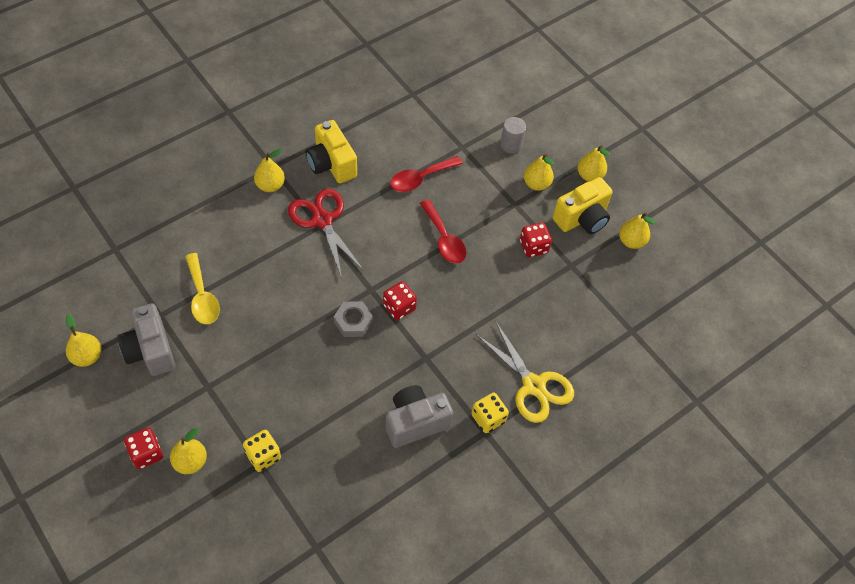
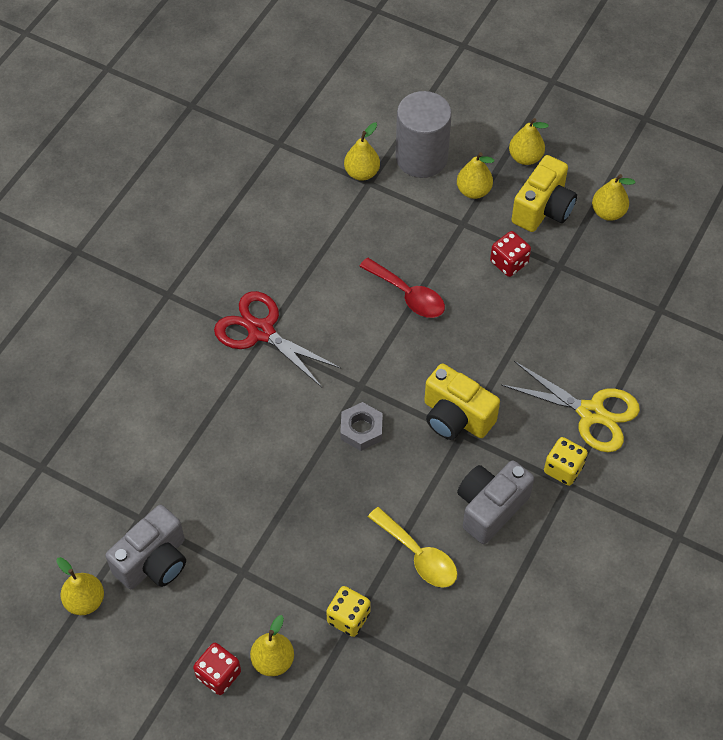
camera: 20 degrees left, 0 degrees up
(150, 350) = (154, 561): grey camera -> grey camera turned 90 degrees counterclockwise
(202, 296) = (176, 476): yellow spoon -> yellow spoon (418, 555)
(270, 185) = (178, 317): yellow pear -> yellow pear (362, 173)
(331, 164) = (234, 263): yellow camera -> yellow camera (456, 417)
(399, 307) = (402, 391): red dice -> none
(420, 178) = (343, 238): red spoon -> none
(511, 145) = (421, 158): grey cylinder -> grey cylinder, size x1.91

